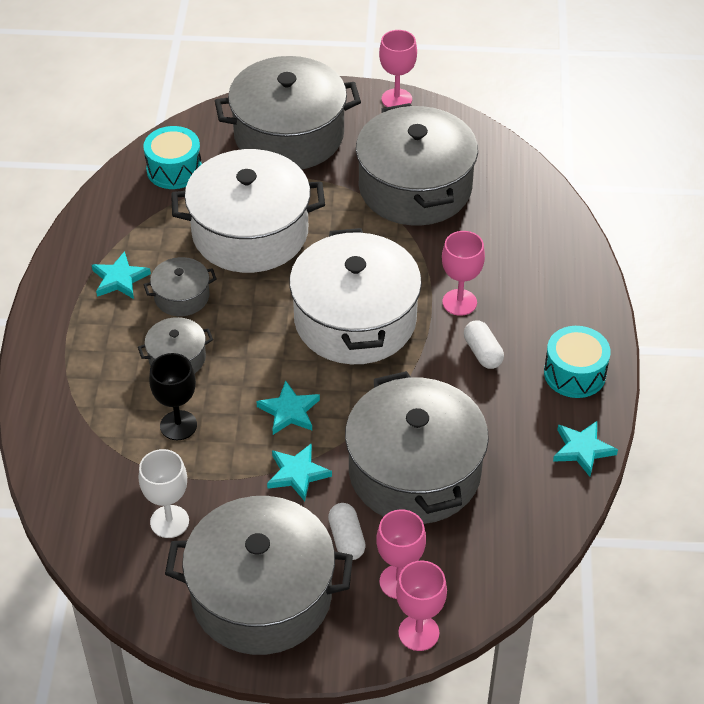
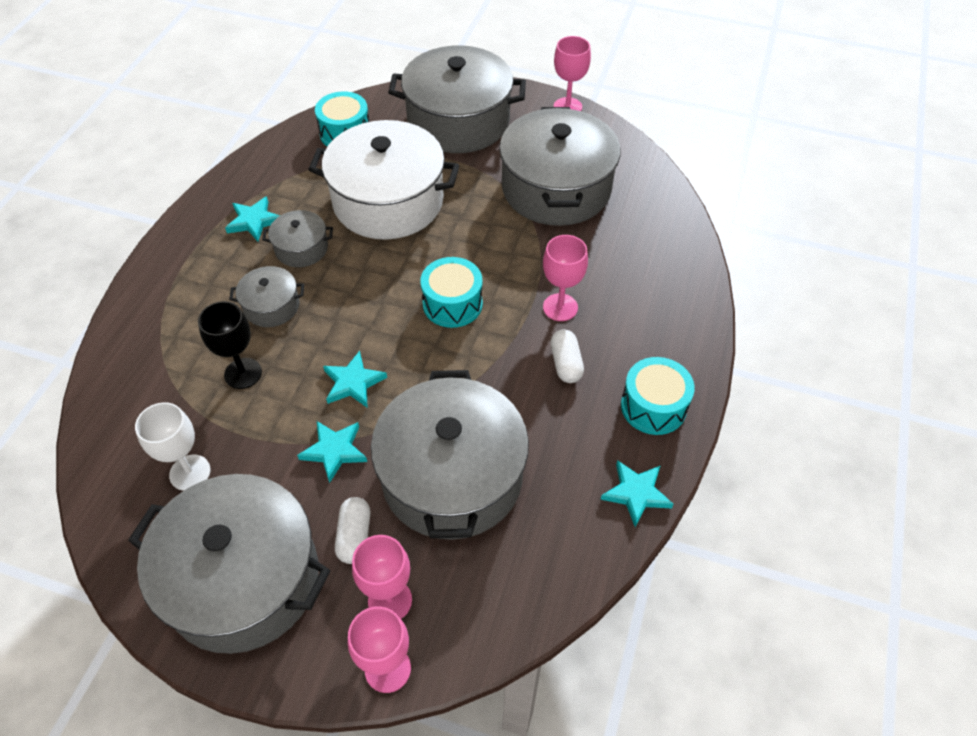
camera: 15 degrees right, 5 degrees up
(355, 320) = (452, 304): white pot -> turquoise drum

